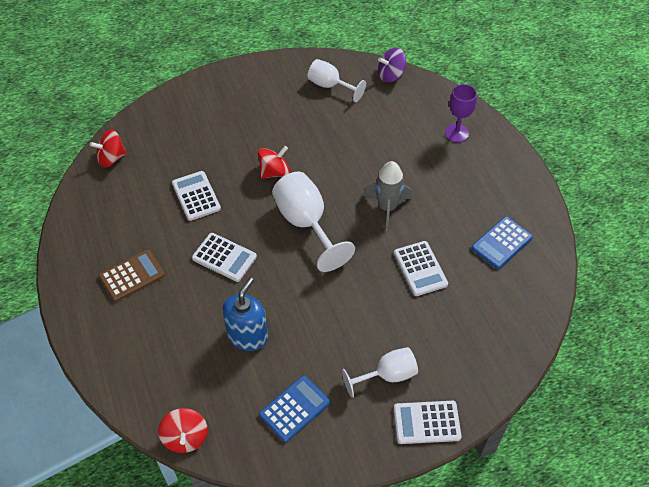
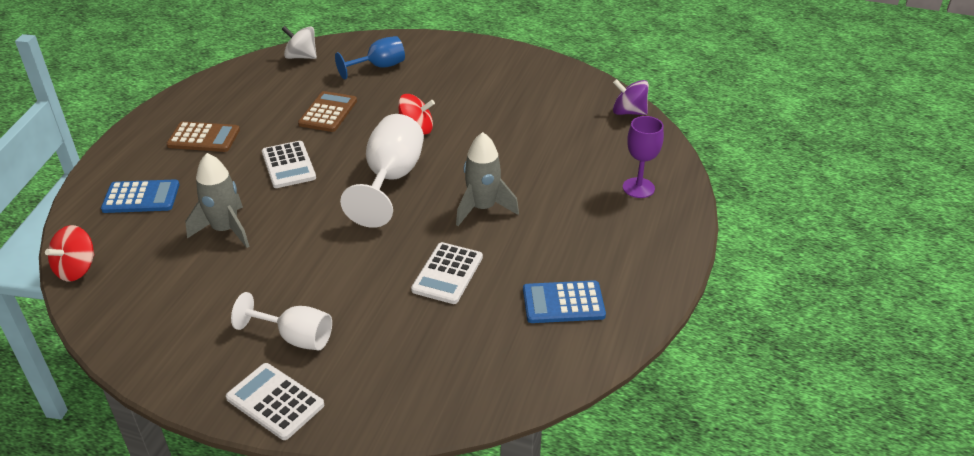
camera: 40 degrees right, 15 degrees down
(111, 158) = (301, 57): red spinning top -> white spinning top
(183, 133) = (379, 67): none -> blue goblet
(196, 196) = (328, 112): white calculator -> brown calculator
(247, 336) = (225, 230): blue soap dispenser -> grey rocket
(294, 408) = (183, 307): blue calculator -> blue calculator (141, 197)
(330, 86) = (555, 93): white goblet -> none

